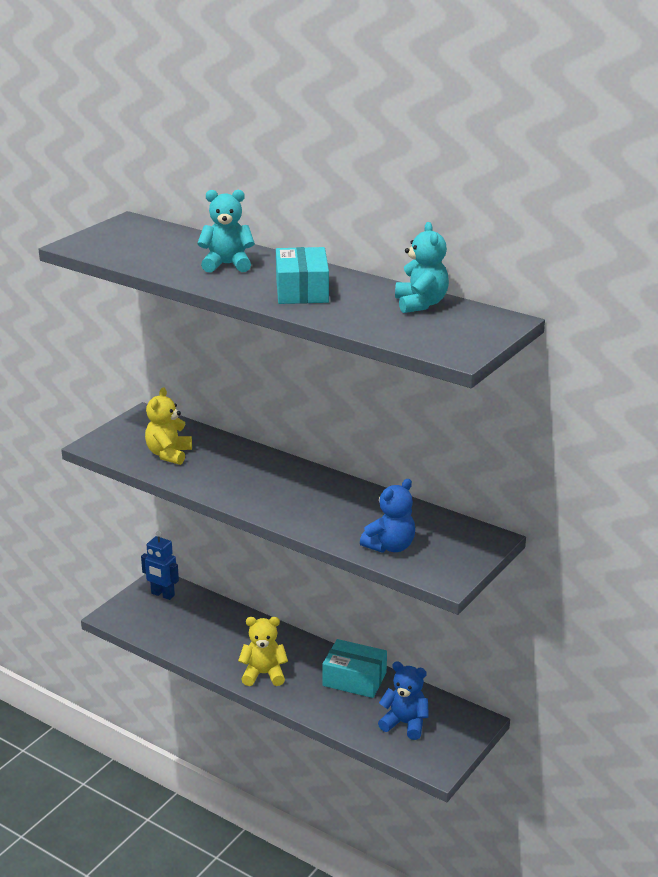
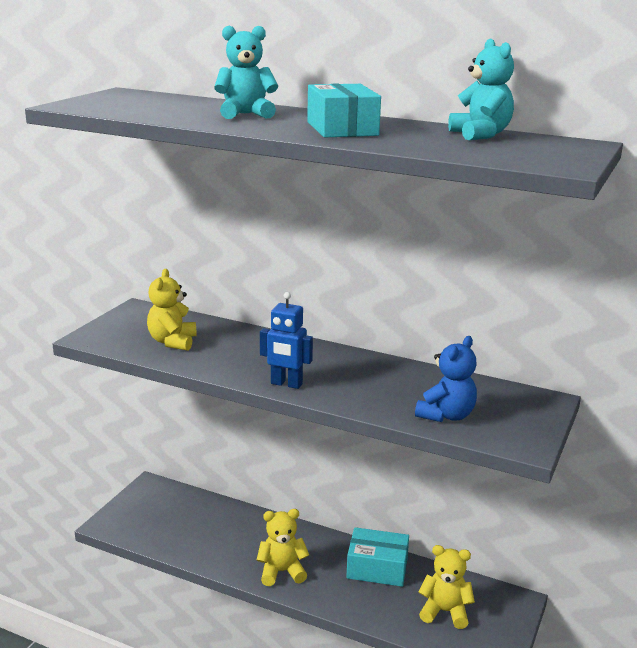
camera: 10 degrees left, 5 degrees down
(162, 595) = (157, 498): blue robot -> blue robot (286, 384)
(405, 724) = (445, 611): blue teddy bear -> yellow teddy bear

